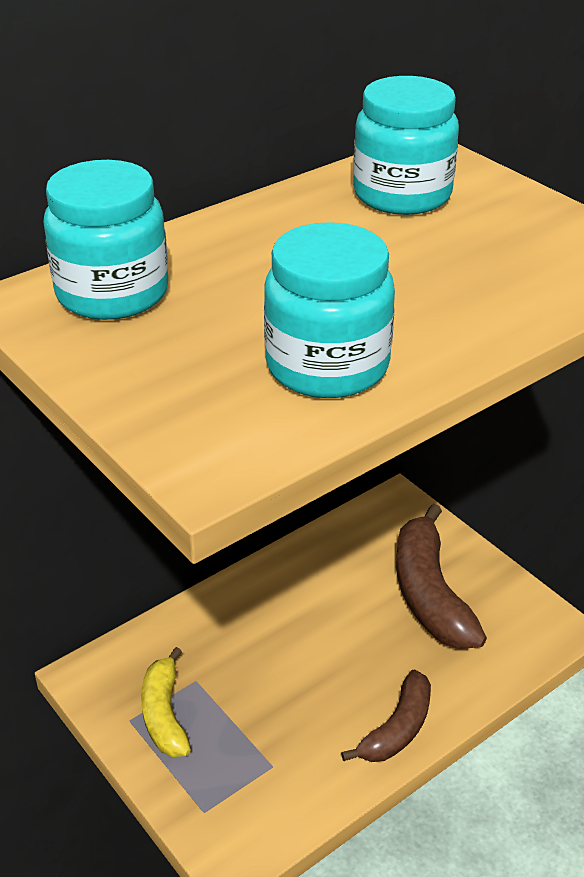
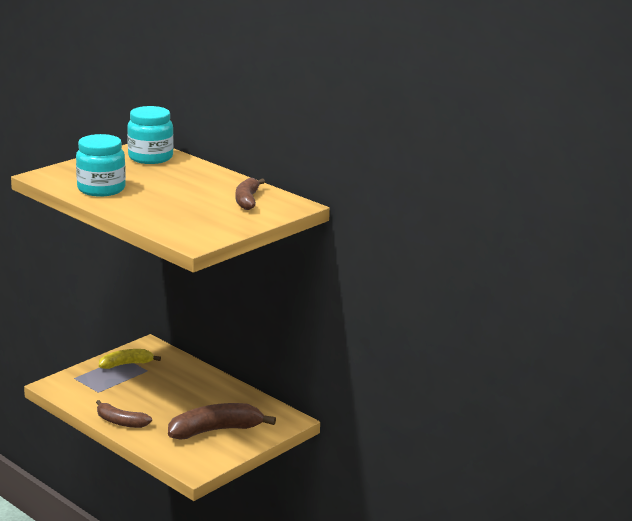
camera: 80 degrees right, 15 degrees down
(402, 195) = (247, 200): turquoise jar -> brown banana

